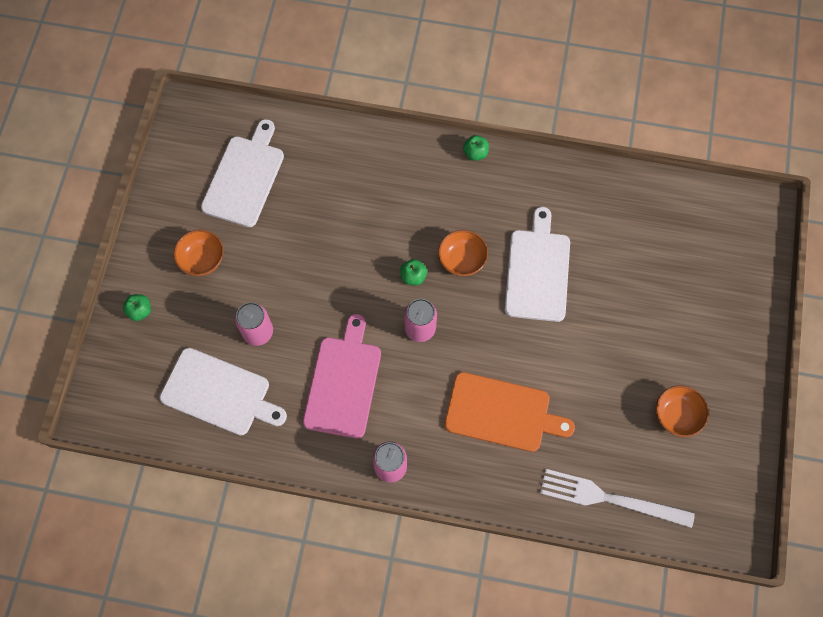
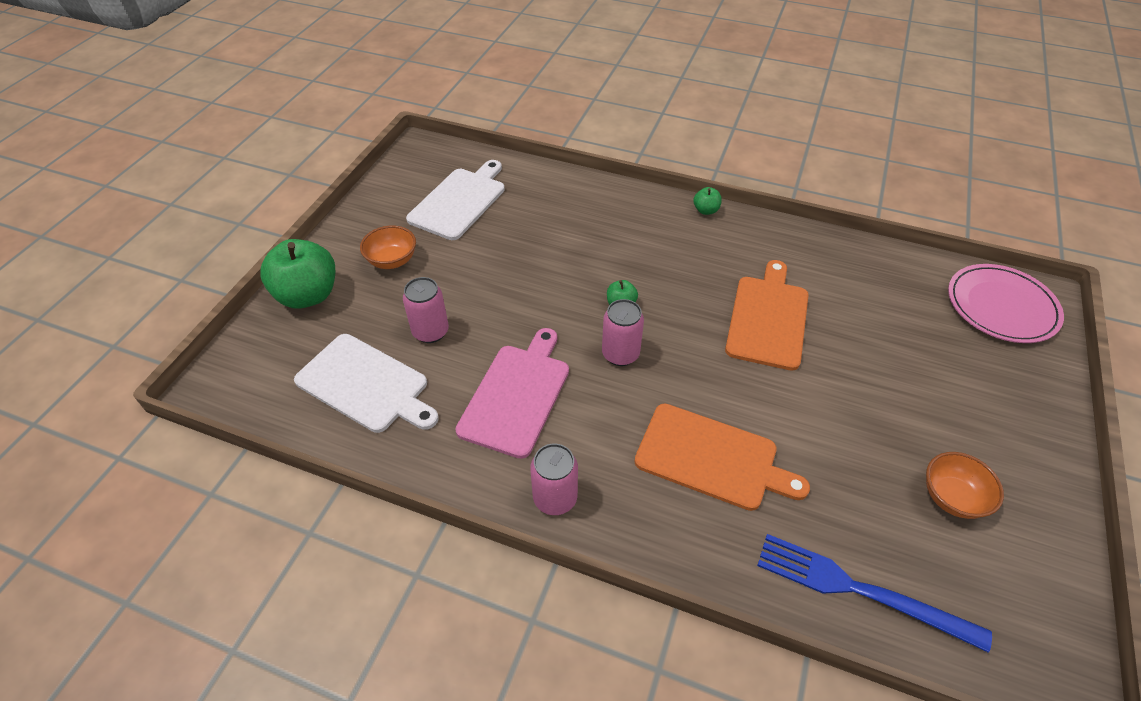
camera: 10 degrees right, 20 degrees down
(140, 311) = (308, 295): green apple -> green apple, size x2.24
(462, 260) = (679, 297): orange bowl -> none
(537, 271) = (768, 318): white cutting board -> orange cutting board
(610, 499) = (860, 590): white fork -> blue fork
(729, 226) = (1001, 306): none -> pink plate

